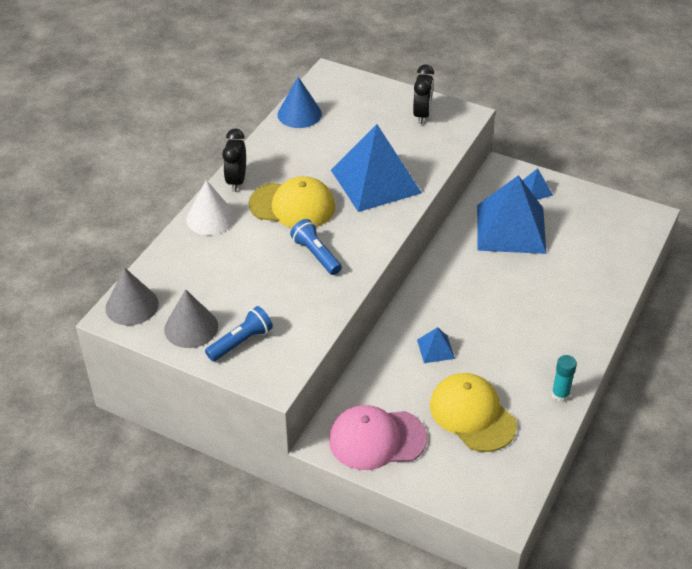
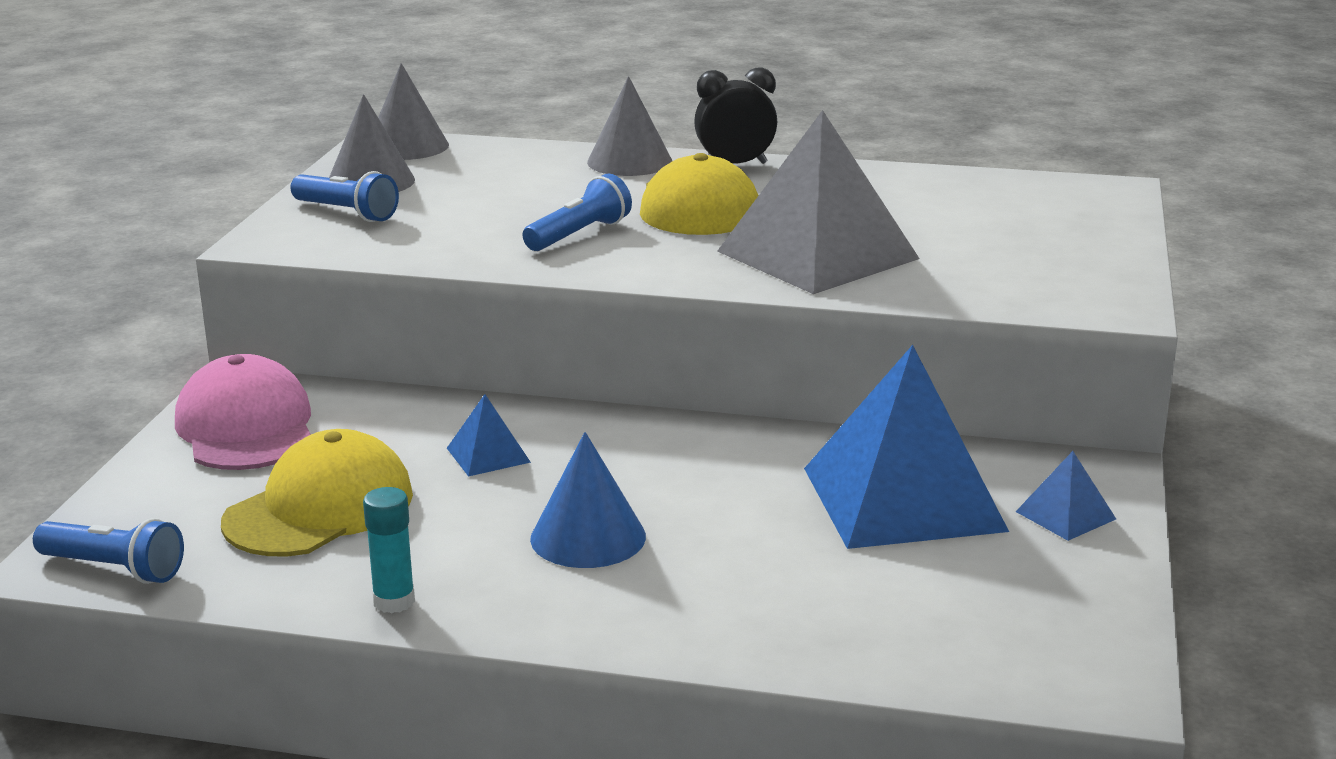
camera: 75 degrees right, 20 degrees down
(210, 218) = (629, 161): white cone -> grey cone
(299, 114) = (962, 181): blue cone -> blue cone (588, 537)
(376, 181) = (817, 255): blue pyramid -> grey pyramid
(422, 115) = (1070, 270): black clock -> none
(512, 494) = (114, 569): none -> blue flashlight

